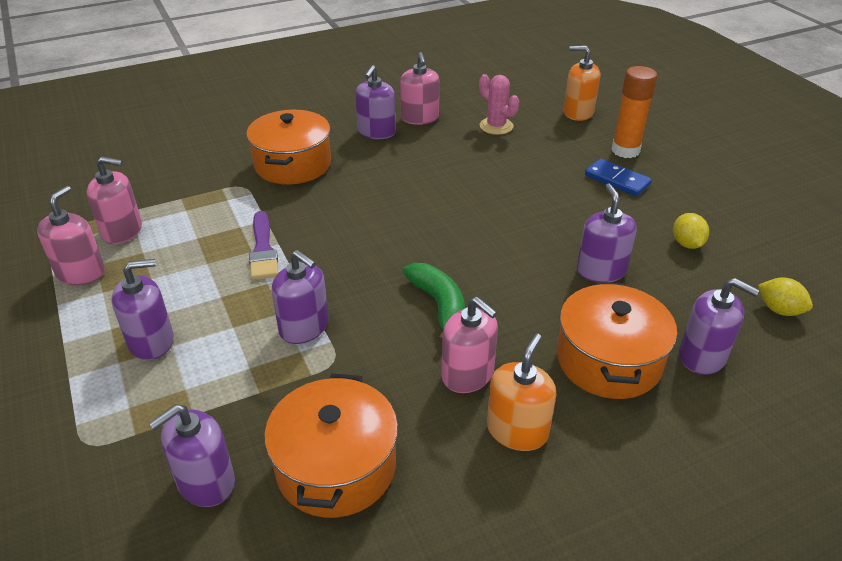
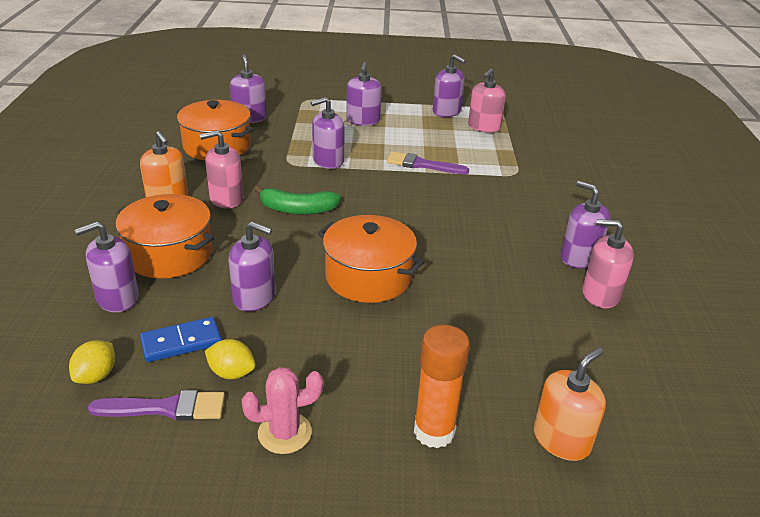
camera: 115 degrees right, 5 degrees down
(81, 273) = (446, 112): pink soap dispenser -> purple soap dispenser
(293, 164) = (537, 200): orange pot -> orange pot (368, 277)
(496, 126) = (555, 344): pink cactus -> pink cactus (284, 433)
(617, 180) = (376, 385): blue domino -> blue domino (181, 342)
(751, 258) = (166, 408): none -> purple brush
(779, 310) = (96, 376): yellow lemon -> yellow lemon turned 45 degrees counterclockwise

